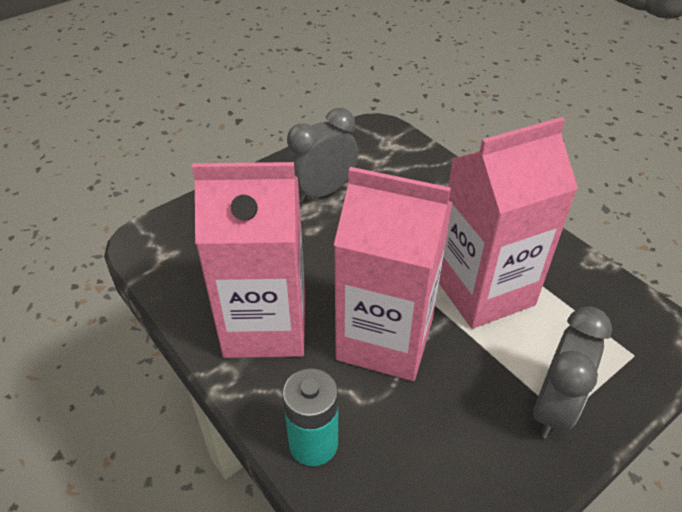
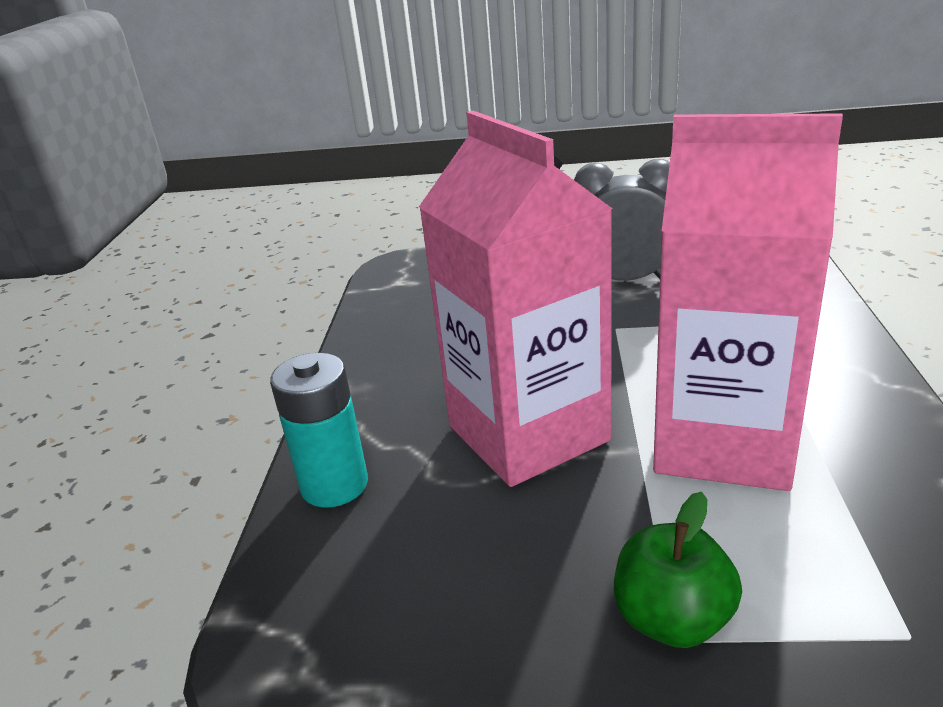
camera: 45 degrees right, 15 degrees down
(265, 325) = (419, 367): pink carton -> none
(554, 407) = (672, 619): grey clock -> green apple

